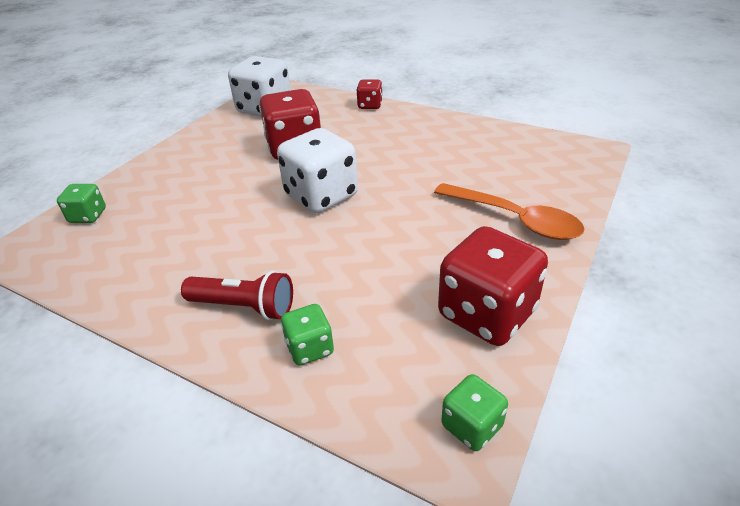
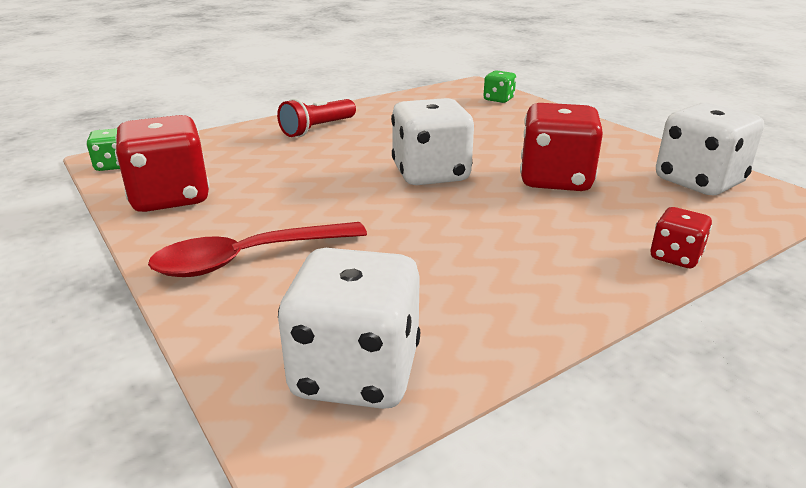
camera: 115 degrees right, 10 degrees down
(310, 348) = (249, 139): green dice -> none
(515, 219) = (248, 259): orange spoon -> red spoon
(549, 151) = (356, 372): none -> white dice

